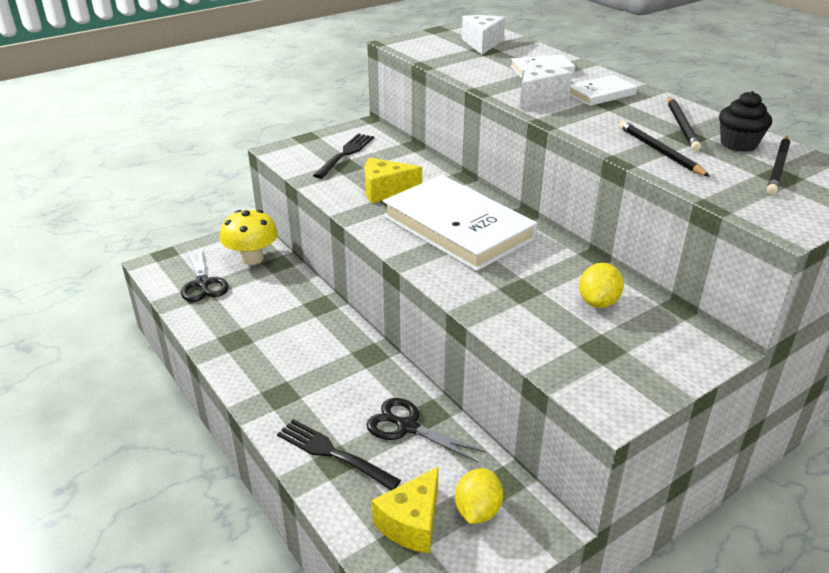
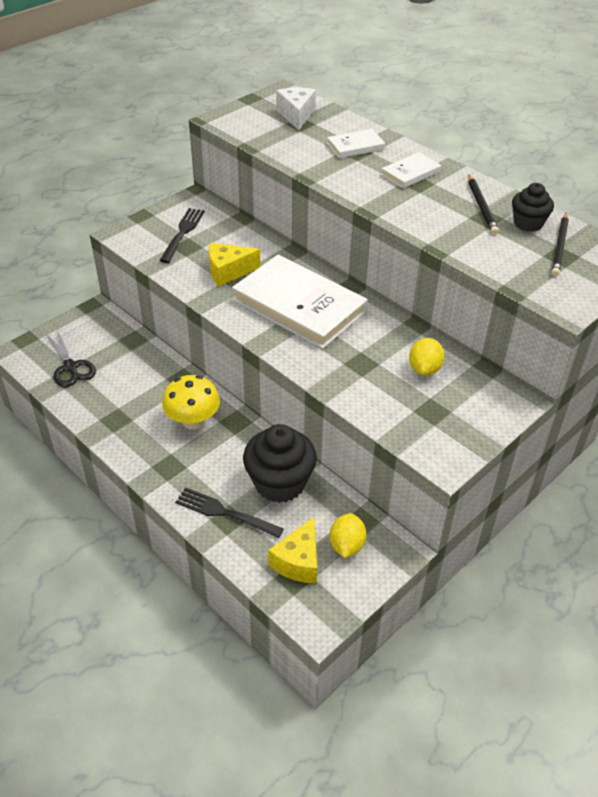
camera: 10 degrees left, 10 degrees up
(252, 258) = (108, 336): yellow mushroom -> yellow mushroom (193, 421)
(407, 427) = (280, 483): black scissors -> black cupcake
(539, 97) = (358, 181): white cheese -> none
(659, 151) = (465, 237): black pencil -> none

